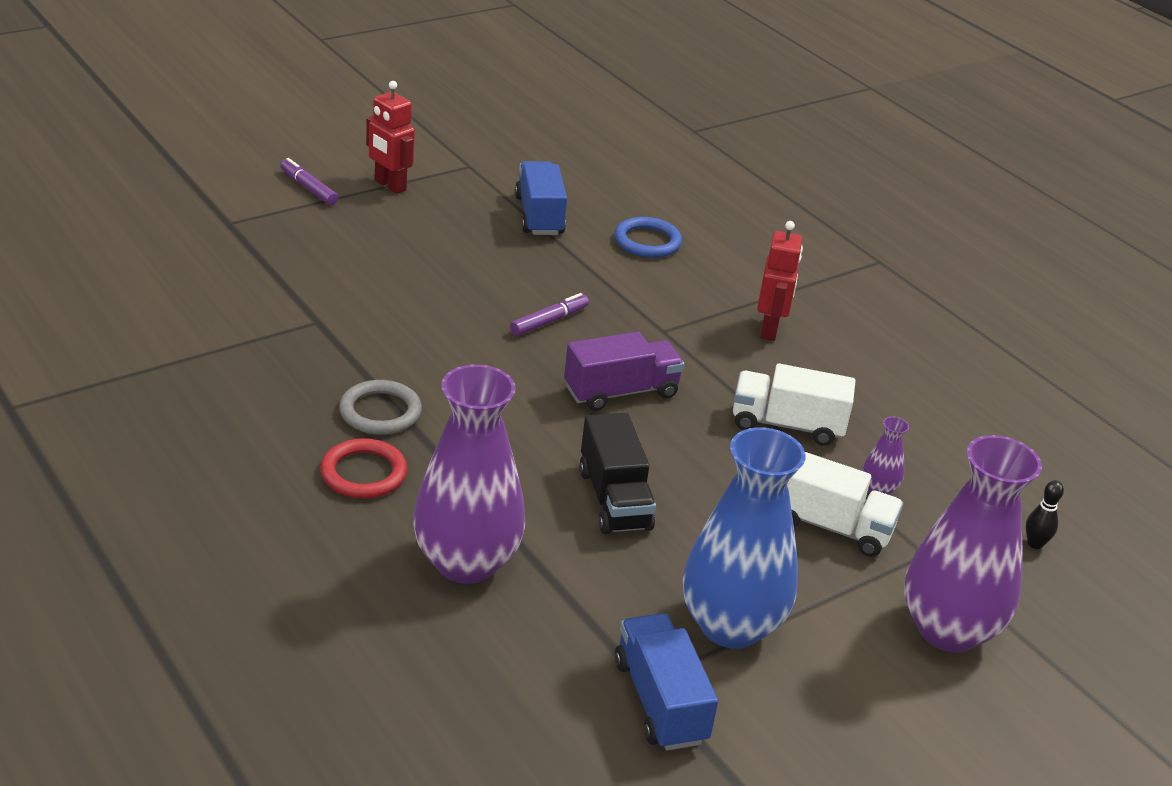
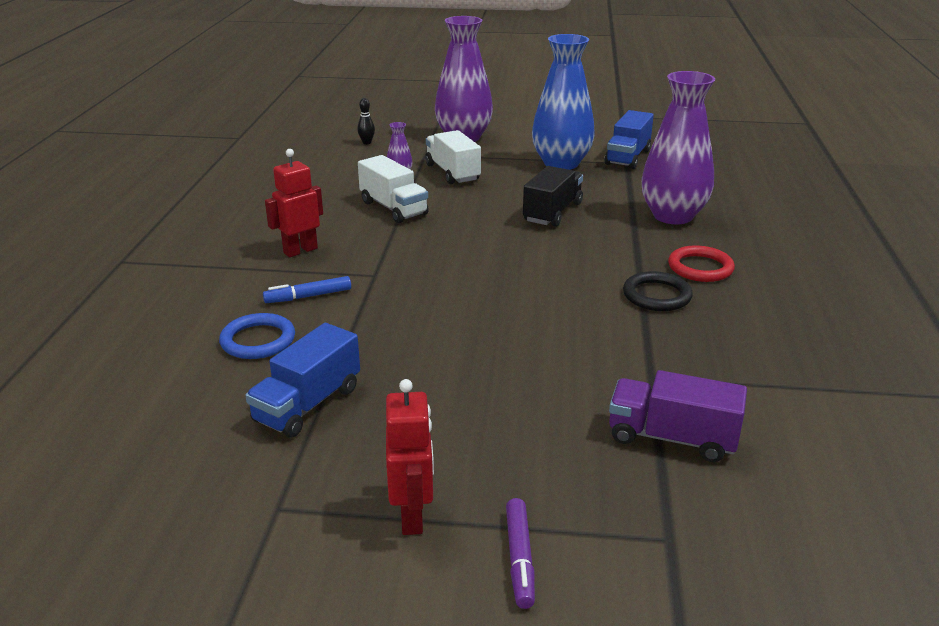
camera: 135 degrees left, 5 degrees down
(380, 412) = (656, 295): grey ring -> black ring
(549, 321) = (449, 309): purple marker -> none
(621, 392) = (467, 253): purple truck -> purple truck (671, 438)
(678, 288) = (308, 296): none -> blue marker

